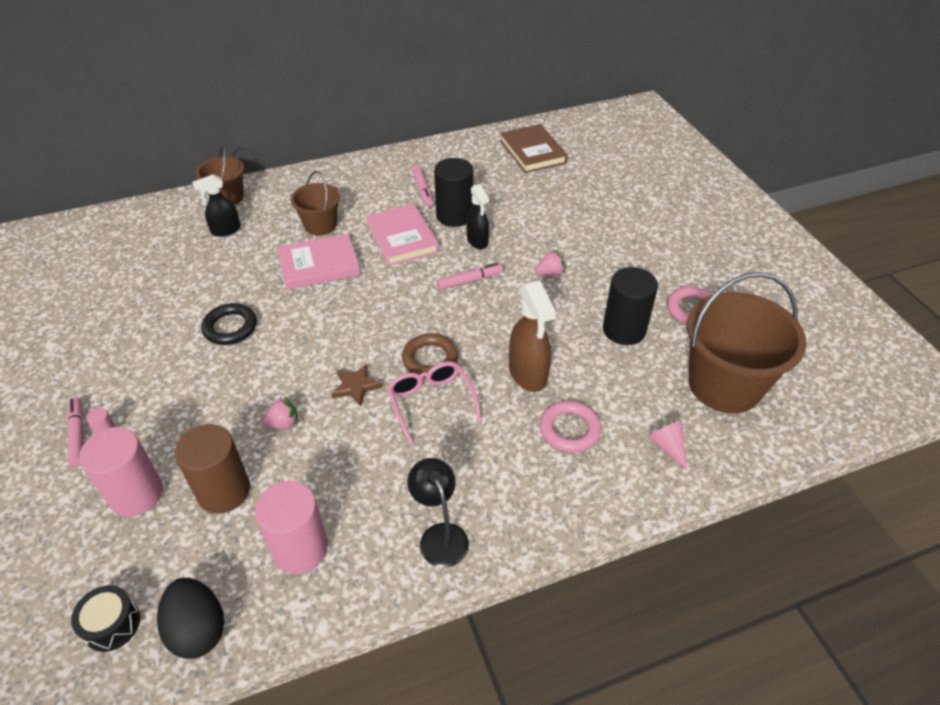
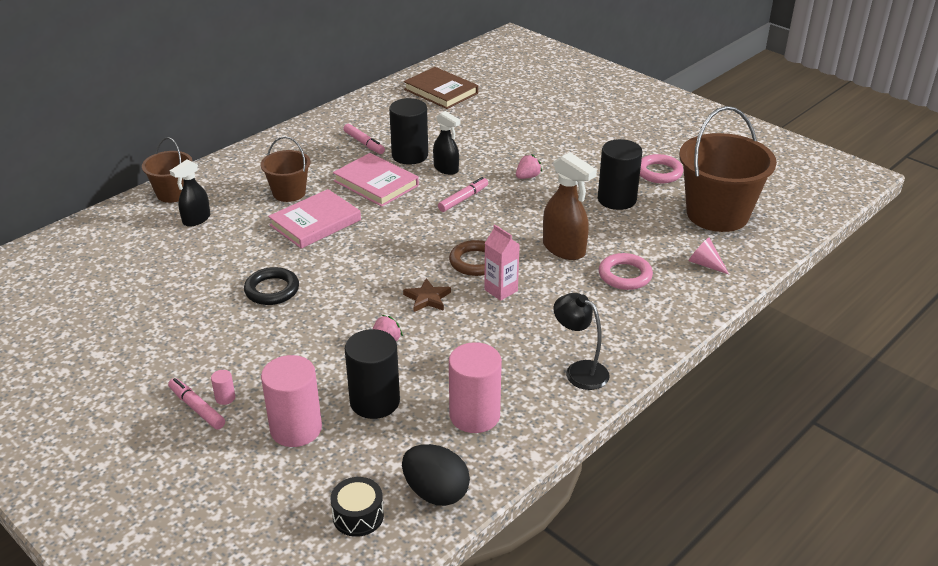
camera: 25 degrees left, 10 degrees down
(224, 491) = (375, 401): brown cylinder -> black cylinder
(431, 402) = (501, 290): pink glasses -> pink carton

